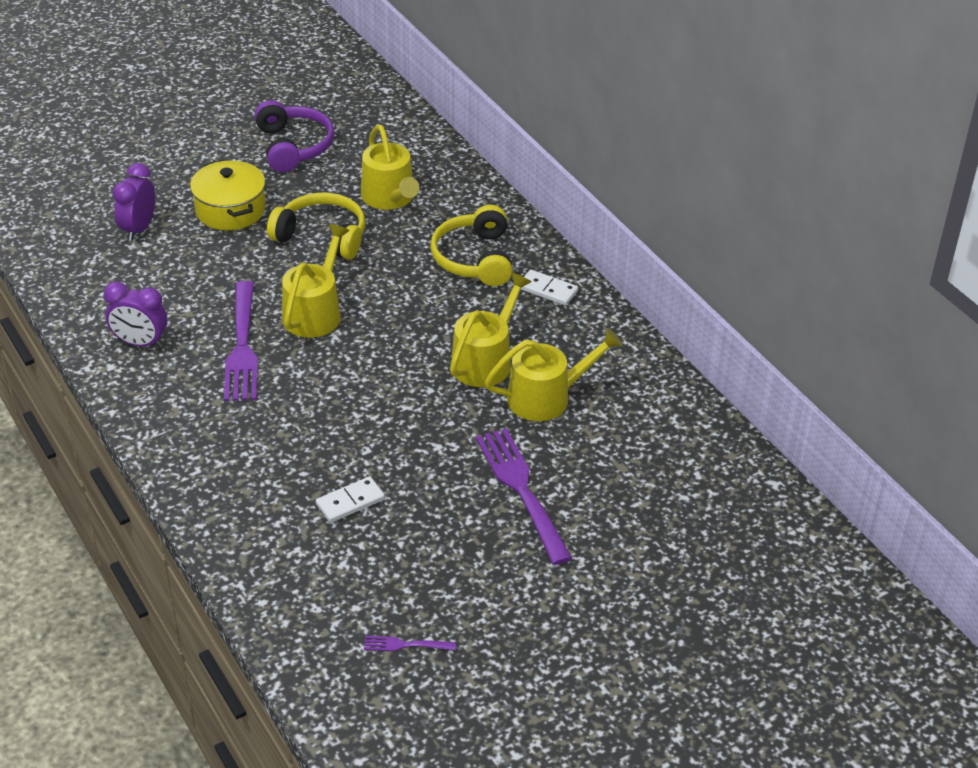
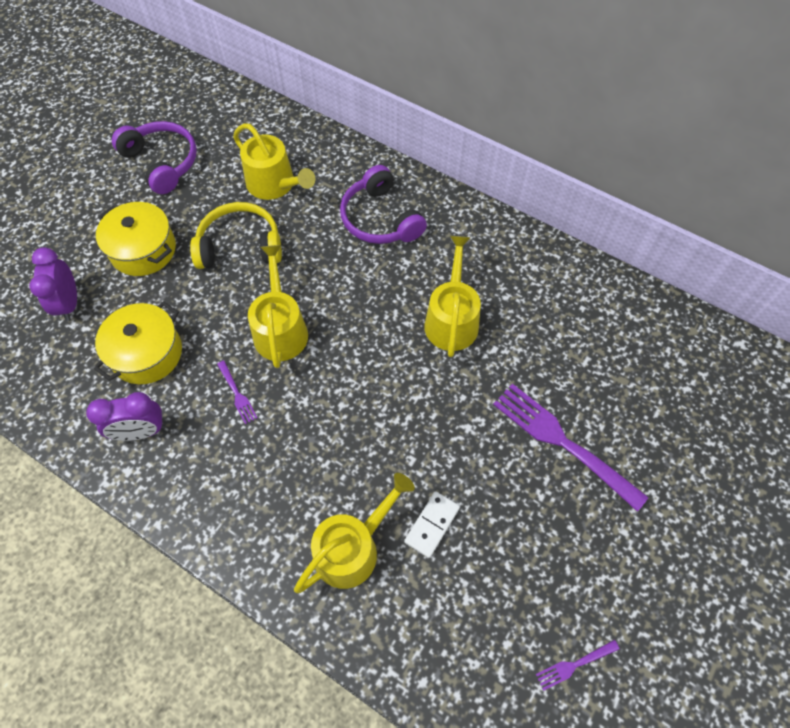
camera: 25 degrees left, 20 degrees up
(182, 289) = (147, 353): none -> yellow pot
(242, 346) = (237, 394): purple fork -> purple fork, size x0.45
(474, 258) = (380, 219): yellow headphones -> purple headphones
(546, 397) = (522, 336): yellow watering can -> yellow watering can (352, 548)
(547, 290) = (456, 227): white domino -> none

